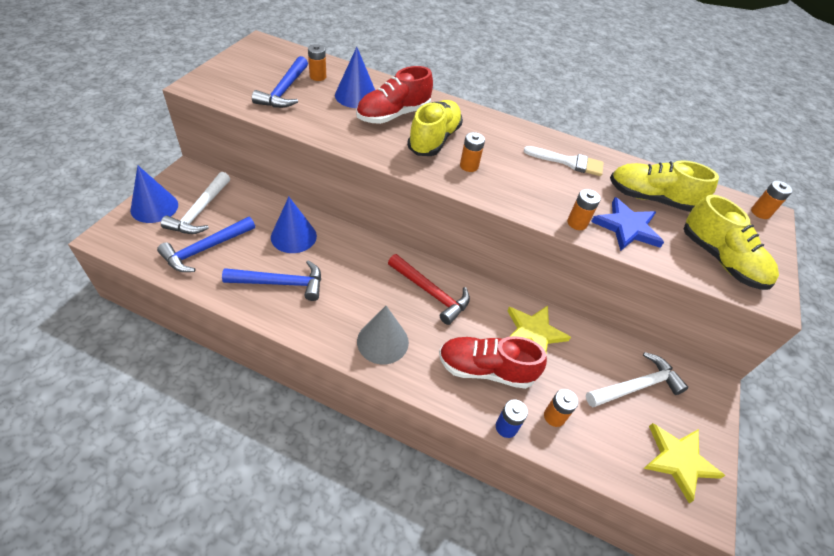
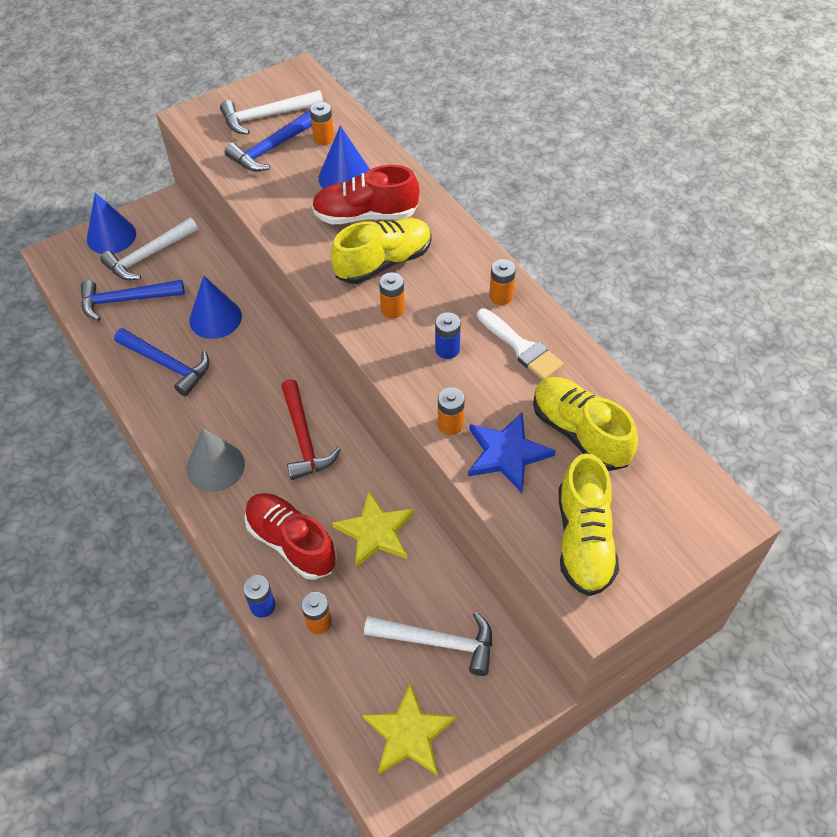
camera: 40 degrees right, 5 degrees up
(261, 72) = (267, 116): none -> white hammer
(528, 178) = (447, 349): none -> blue battery
(760, 212) = (718, 511): orange battery -> orange battery (501, 296)

